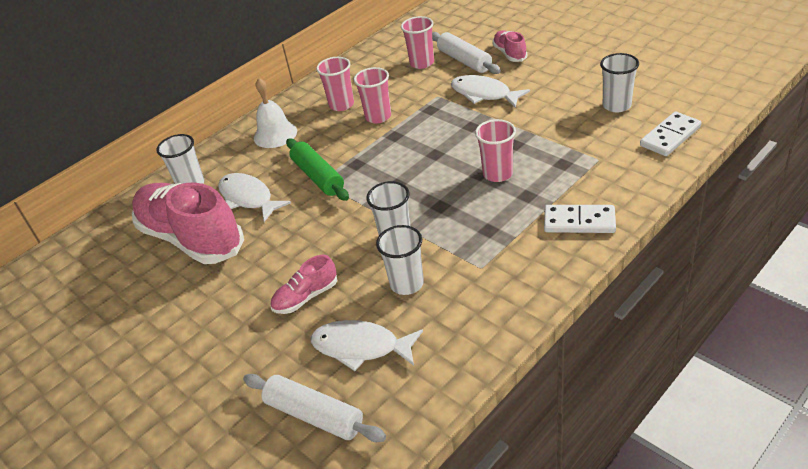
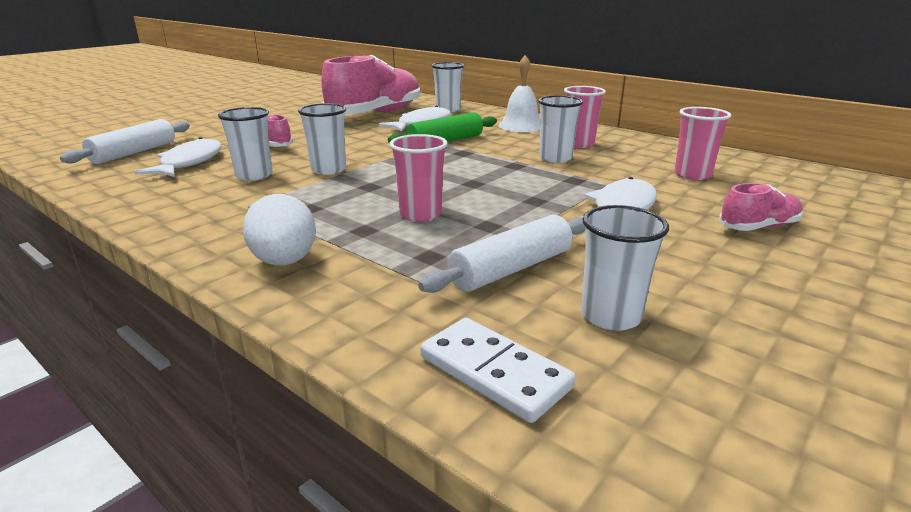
camera: 80 degrees right, 15 degrees down
(378, 117) = (555, 158): pink cup -> white cup
(464, 61) = (714, 197): white rolling pin -> white rolling pin (511, 269)
(579, 221) = (285, 262): white domino -> white egg

